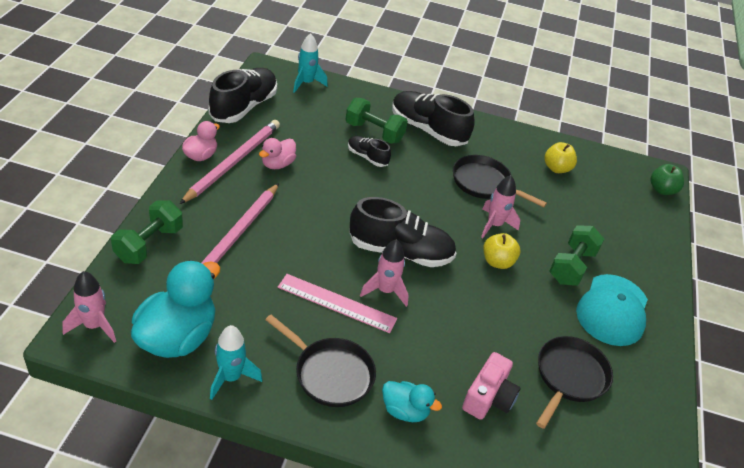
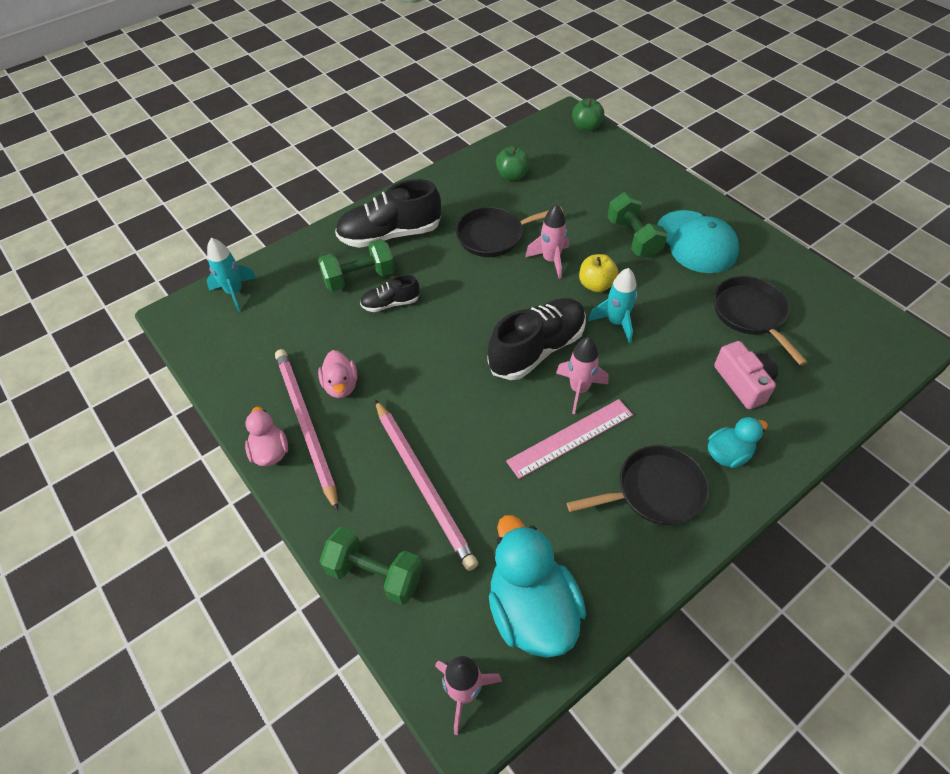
camera: 45 degrees left, 10 degrees up
(149, 244) = (375, 574): green dumbbell -> green dumbbell turned 45 degrees counterclockwise
(231, 378) = (614, 583): turquoise rocket -> turquoise rocket (616, 323)
(243, 107) = (223, 369): black shoe -> none
(556, 168) = (512, 175): yellow apple -> green apple

